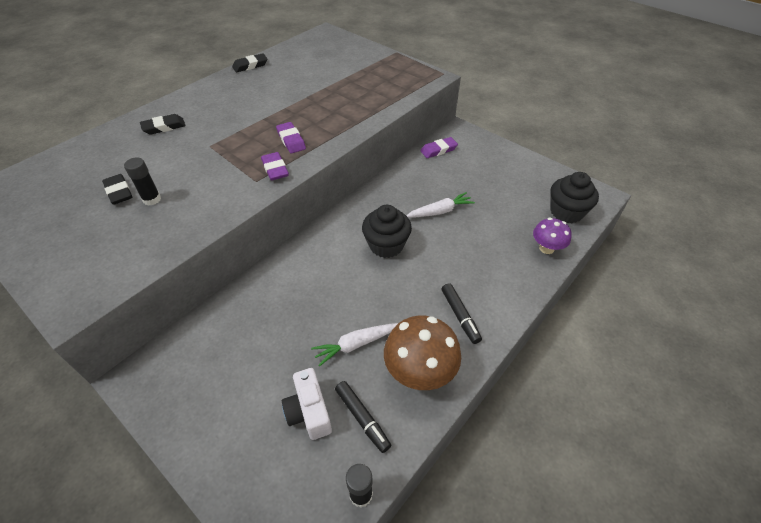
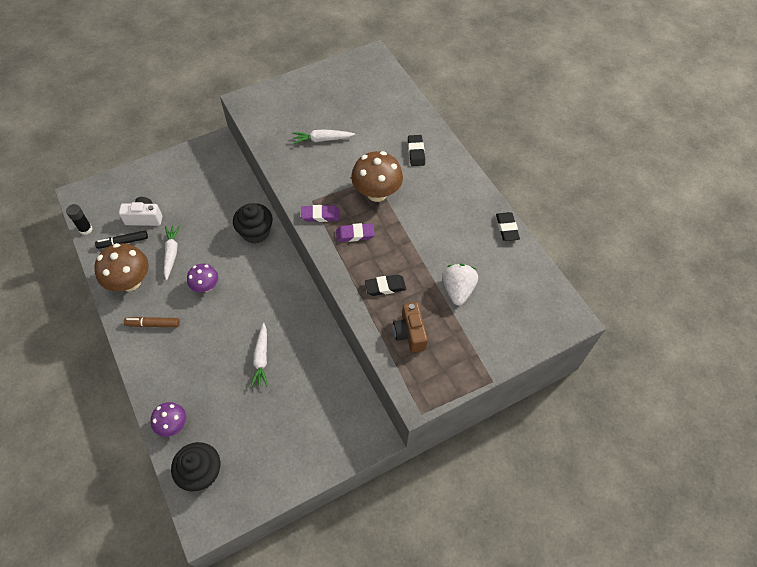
camera: 110 degrees right, 10 degrees up
(119, 192) = (340, 123): black eraser -> black eraser (385, 287)
(152, 199) = (322, 139): black glue stick -> white carrot
(230, 139) = (376, 193): none -> brown mushroom
(326, 77) = (458, 290): none -> white strawberry
(381, 90) = (410, 333): none -> brown camera
(385, 287) = (206, 286): none -> purple mushroom
(386, 245) = (245, 301): black cupcake -> black cupcake (255, 232)
(438, 150) = (349, 398): purple eraser -> none
(460, 316) = (153, 324): black marker -> brown marker

